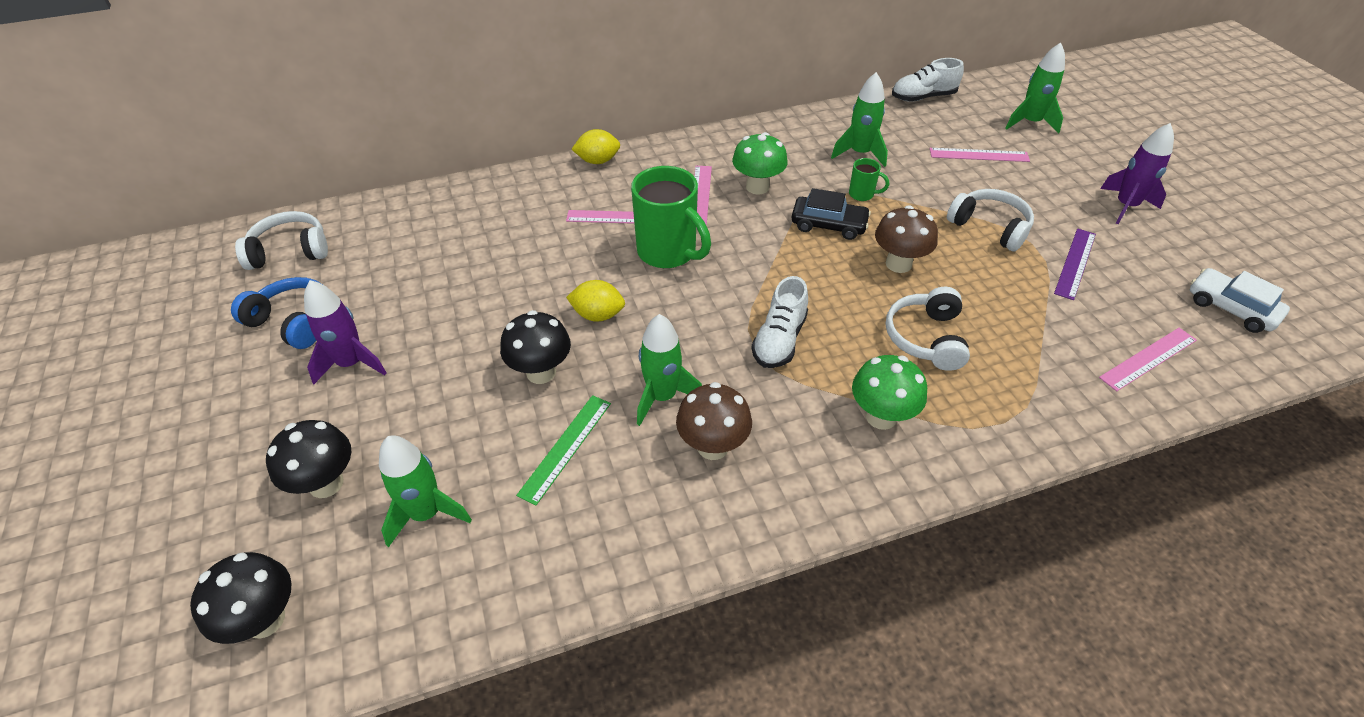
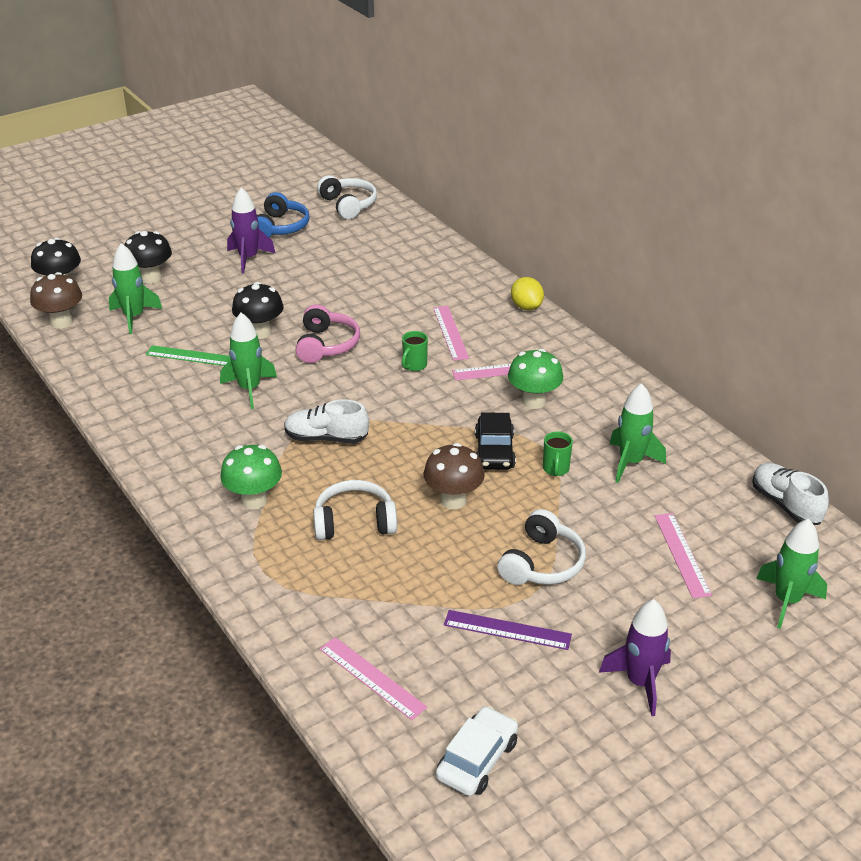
camera: 75 degrees right, 10 degrees down
(598, 315) = (326, 345): yellow lemon -> pink headphones
(668, 253) = (414, 366): green mug -> green mug, size x0.46
(713, 446) = (207, 419): brown mushroom -> brown mushroom (61, 322)

